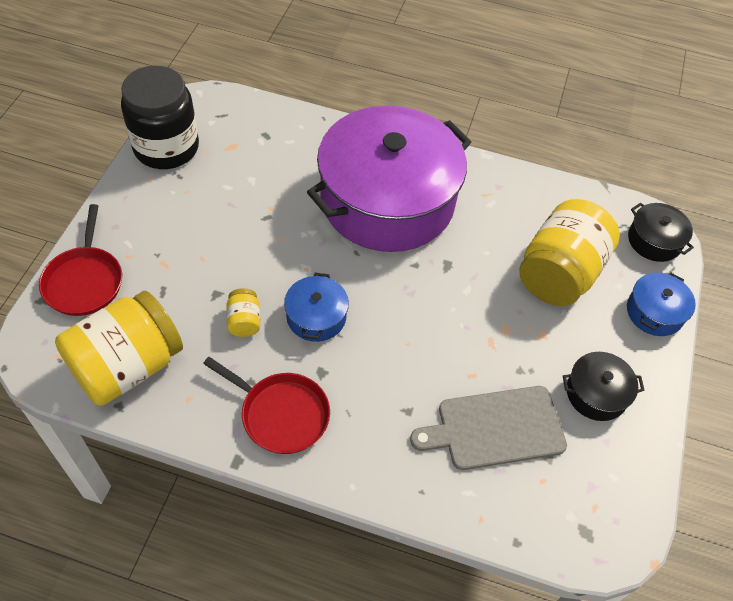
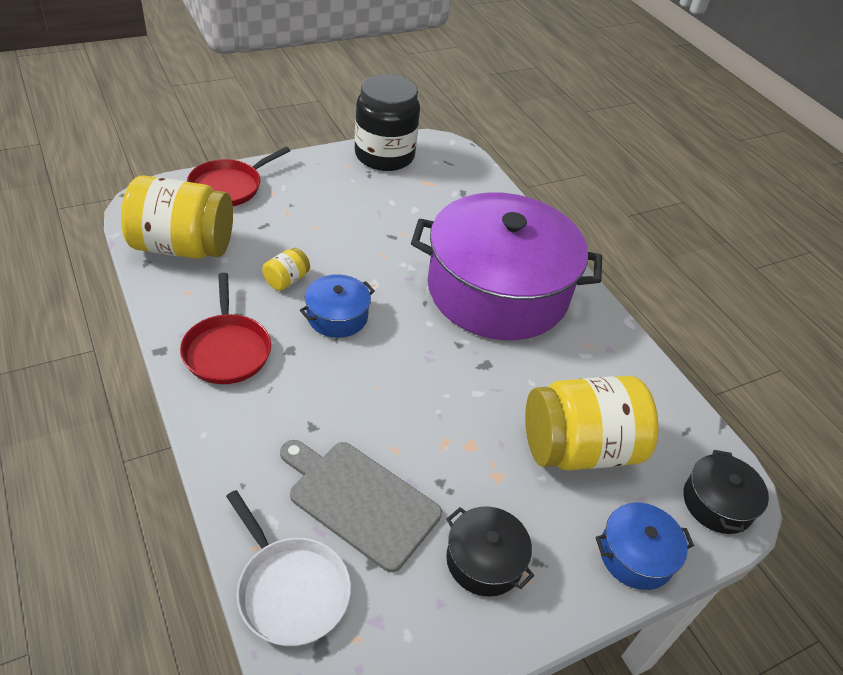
camera: 45 degrees right, 10 degrees down
(531, 520) = (290, 590): none -> white pan

